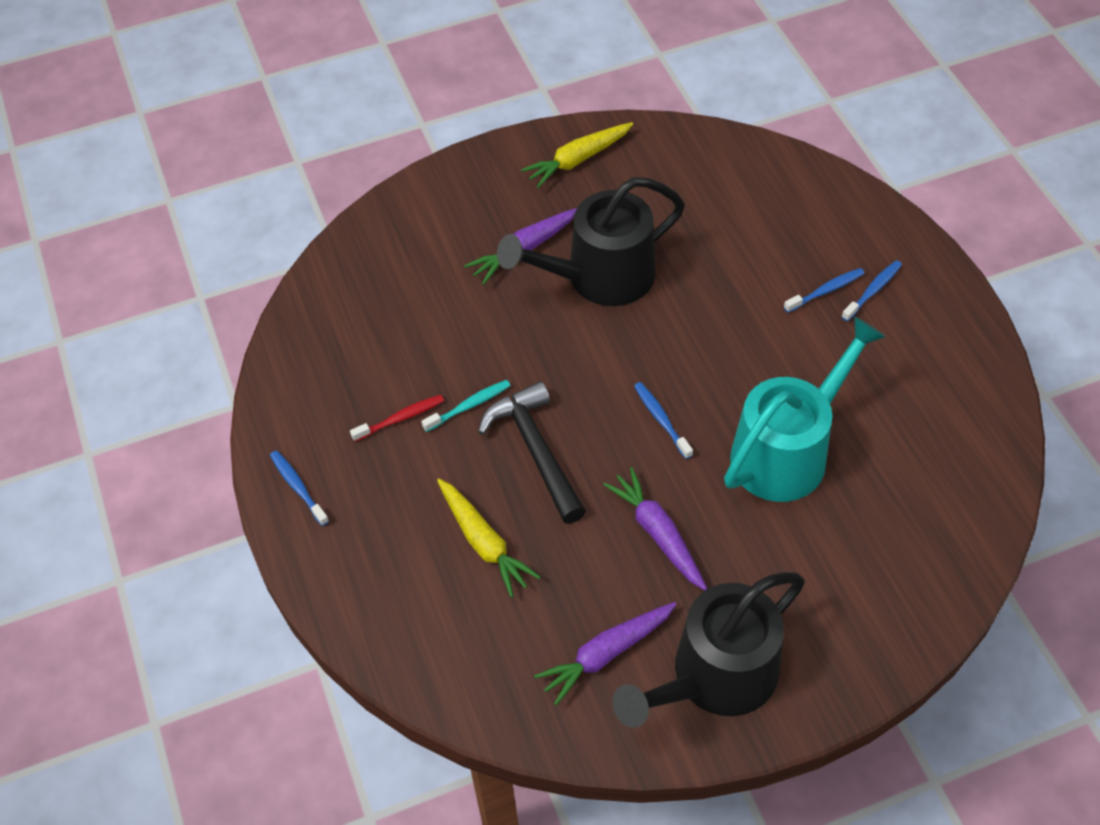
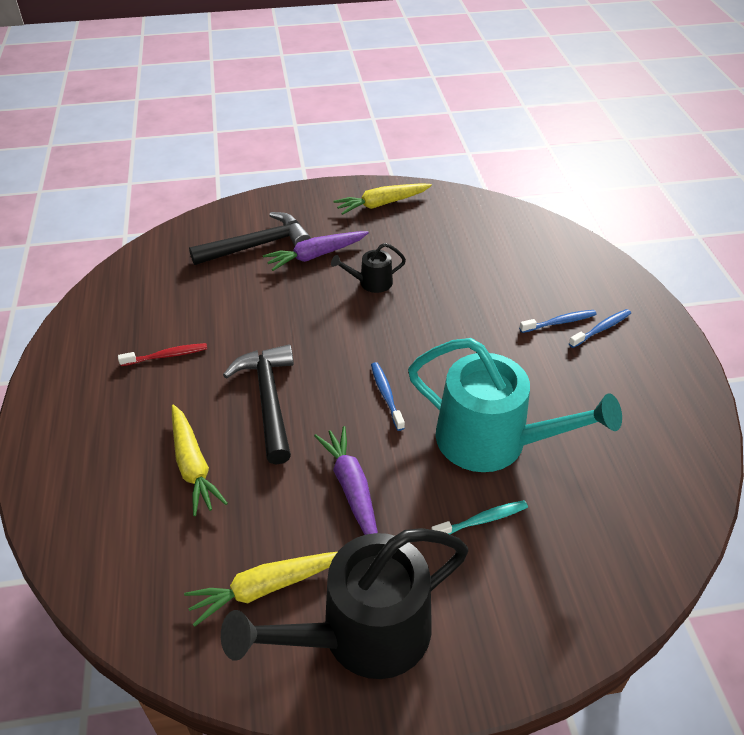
camera: 10 degrees right, 10 degrees down
(298, 487) = (58, 392): blue toothbrush -> none
(448, 249) = (258, 245): none -> black hammer
(468, 406) = (226, 356): turquoise toothbrush -> turquoise toothbrush (481, 520)
(600, 277) = (371, 282): black watering can -> black watering can, size x0.45
(606, 654) = (265, 588): purple carrot -> yellow carrot
(787, 451) = (492, 441): turquoise watering can -> turquoise watering can turned 60 degrees clockwise

